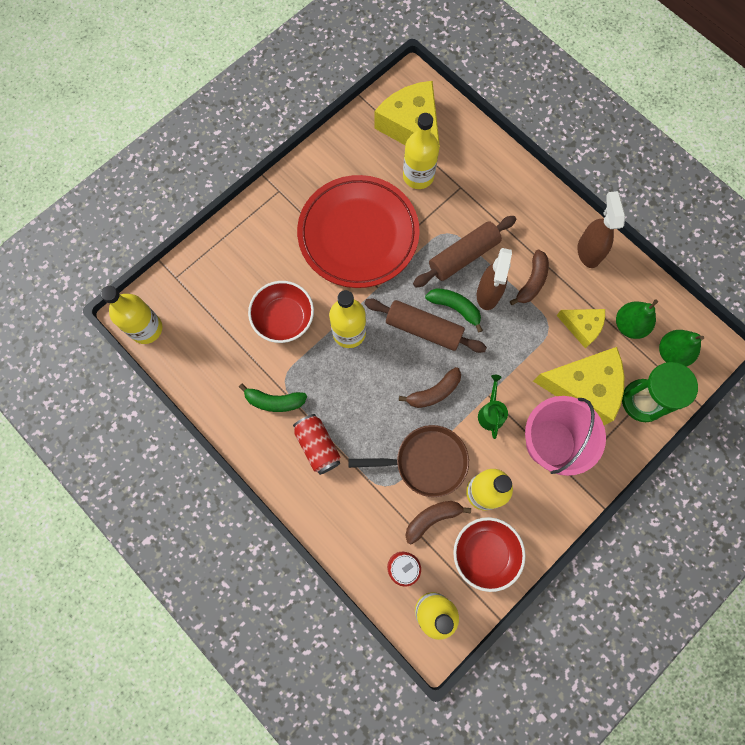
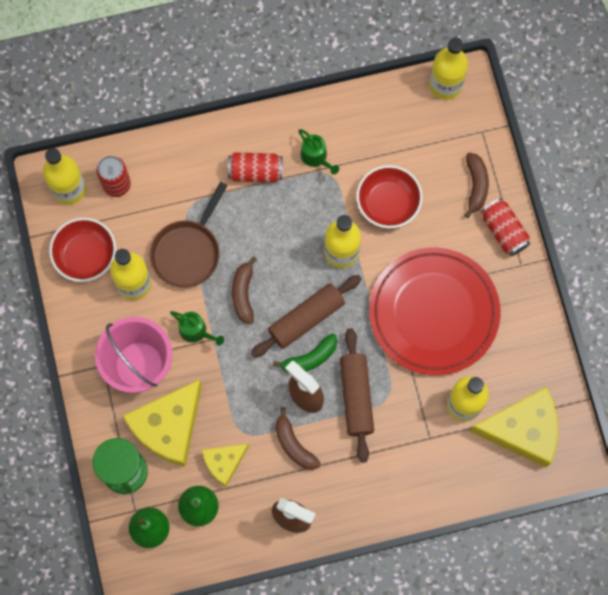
camera: 120 degrees right, 0 degrees up
(257, 217) = (503, 231): none -> red can
(274, 401) = (316, 157): green banana -> green watering can
(432, 518) = (139, 230): brown banana -> brown banana (476, 186)

